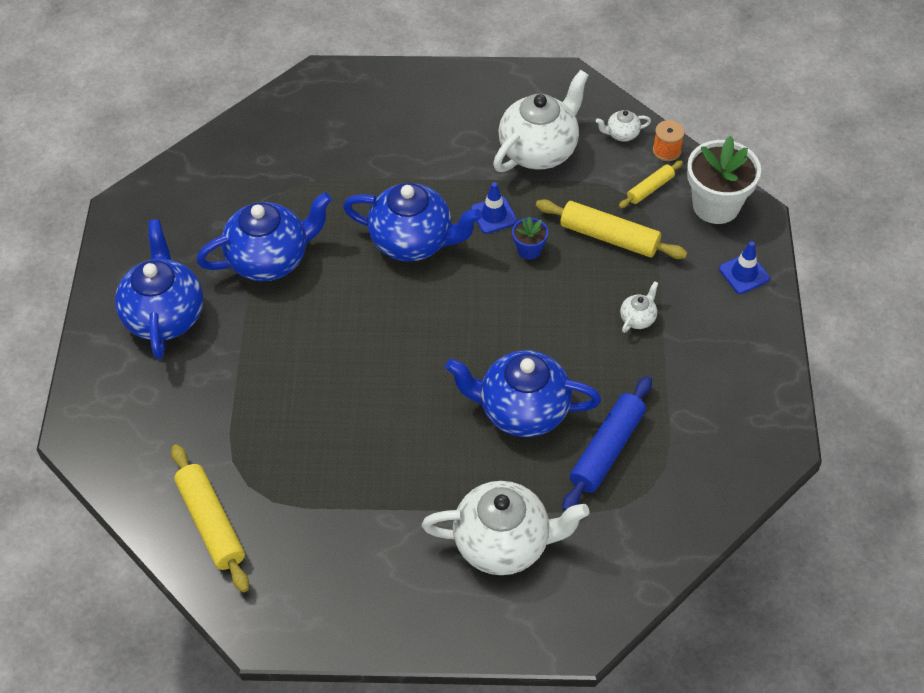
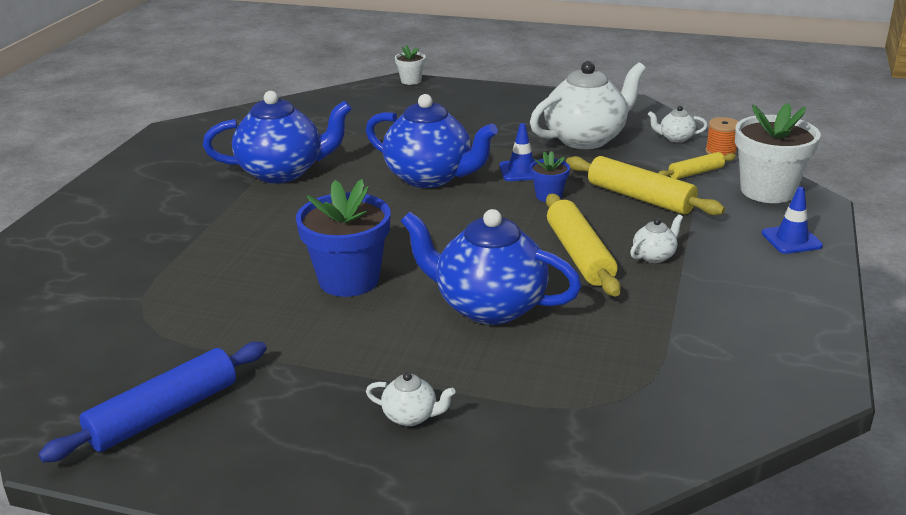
camera: 15 degrees right, 25 degrees down
(165, 315) = (157, 193): blue teapot -> none
(211, 523) = (80, 341): yellow rolling pin -> yellow rolling pin (579, 255)
(332, 71) = (411, 81): none -> white flower pot
(397, 401) = (349, 280): none -> blue flower pot
(503, 543) = (411, 416): white teapot -> white teapot, size x0.43
(607, 449) = (580, 353): blue rolling pin -> blue rolling pin (164, 414)

